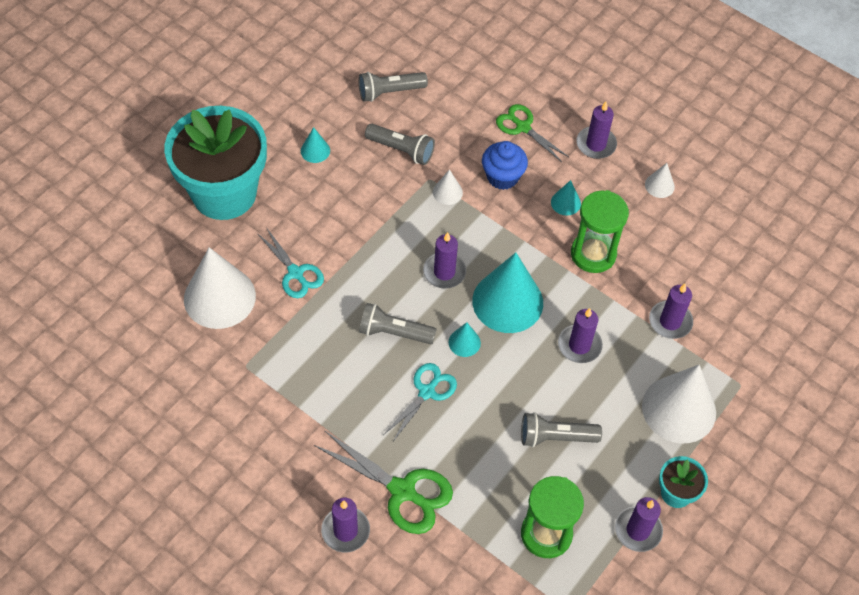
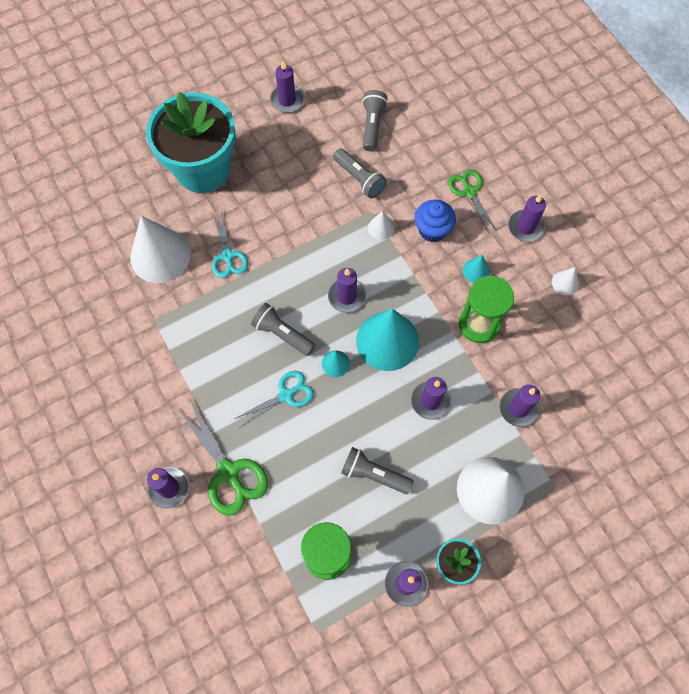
camera: 25 degrees right, 10 degrees up
(284, 93) = (287, 100): none -> purple candle
(315, 151) = (289, 157): turquoise cone -> none
(390, 92) = (372, 125): grey flashlight -> grey flashlight turned 90 degrees clockwise

